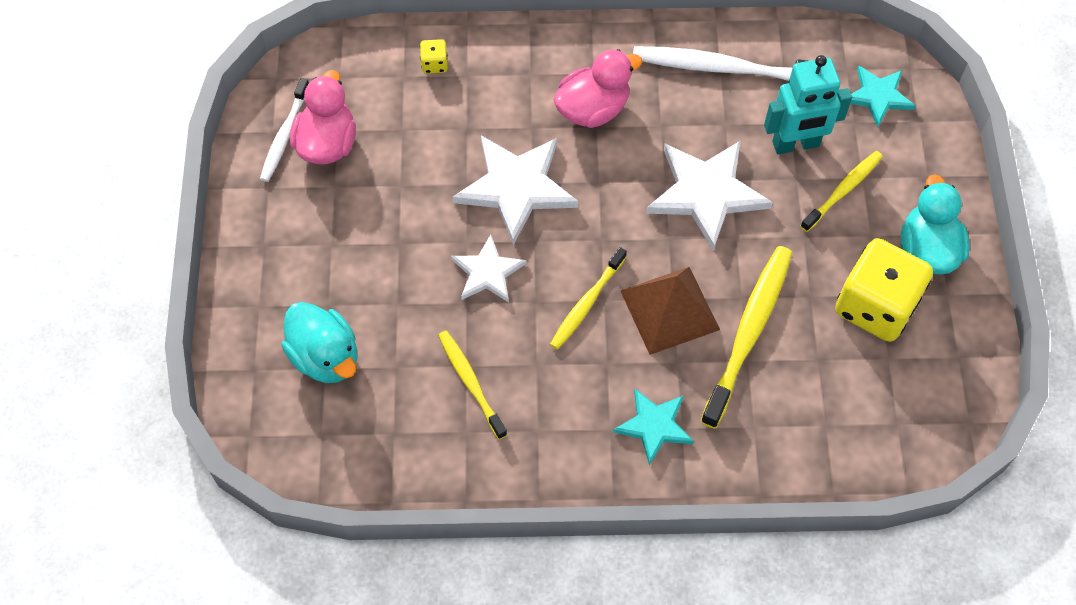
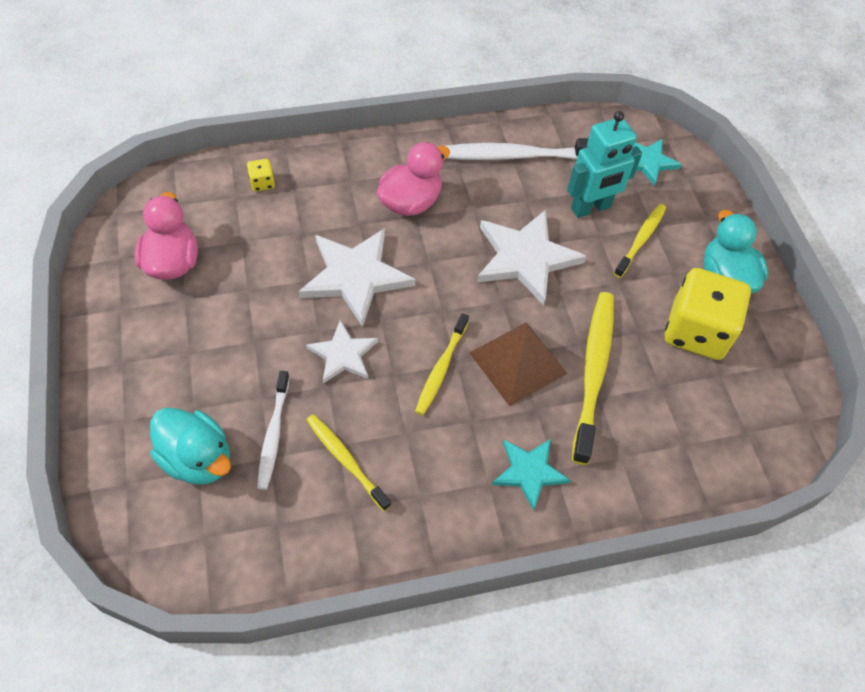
camera: 15 degrees left, 5 degrees down
(284, 135) = (130, 261): white toothbrush -> white toothbrush (273, 434)

